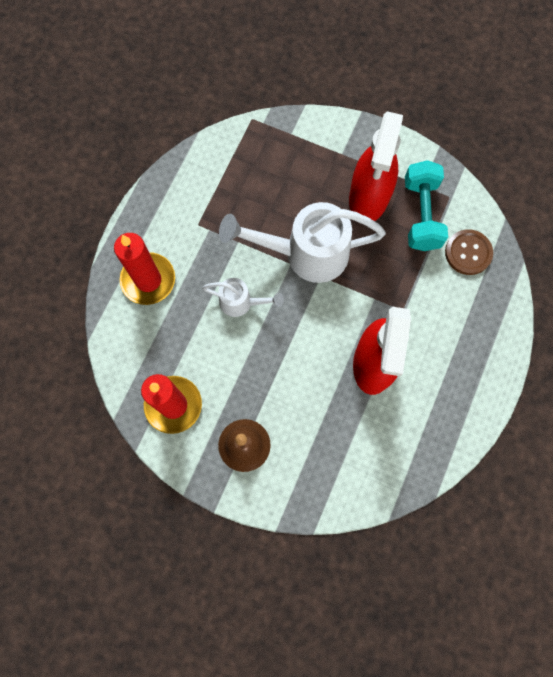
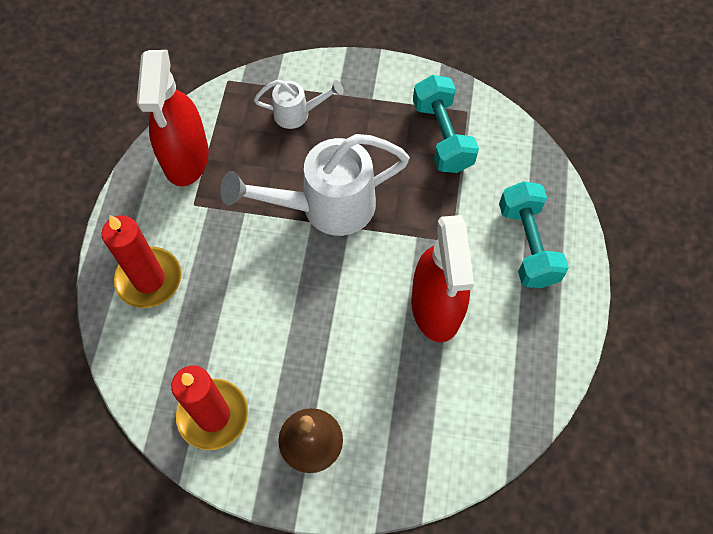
camera: 15 degrees left, 10 degrees down
(241, 302) = (266, 278): white watering can -> white watering can (298, 113)
(369, 197) = (379, 132): red spray bottle -> red spray bottle (186, 158)
(465, 329) = (527, 245): none -> turquoise dumbbell
(468, 253) = (505, 164): brown button -> none

